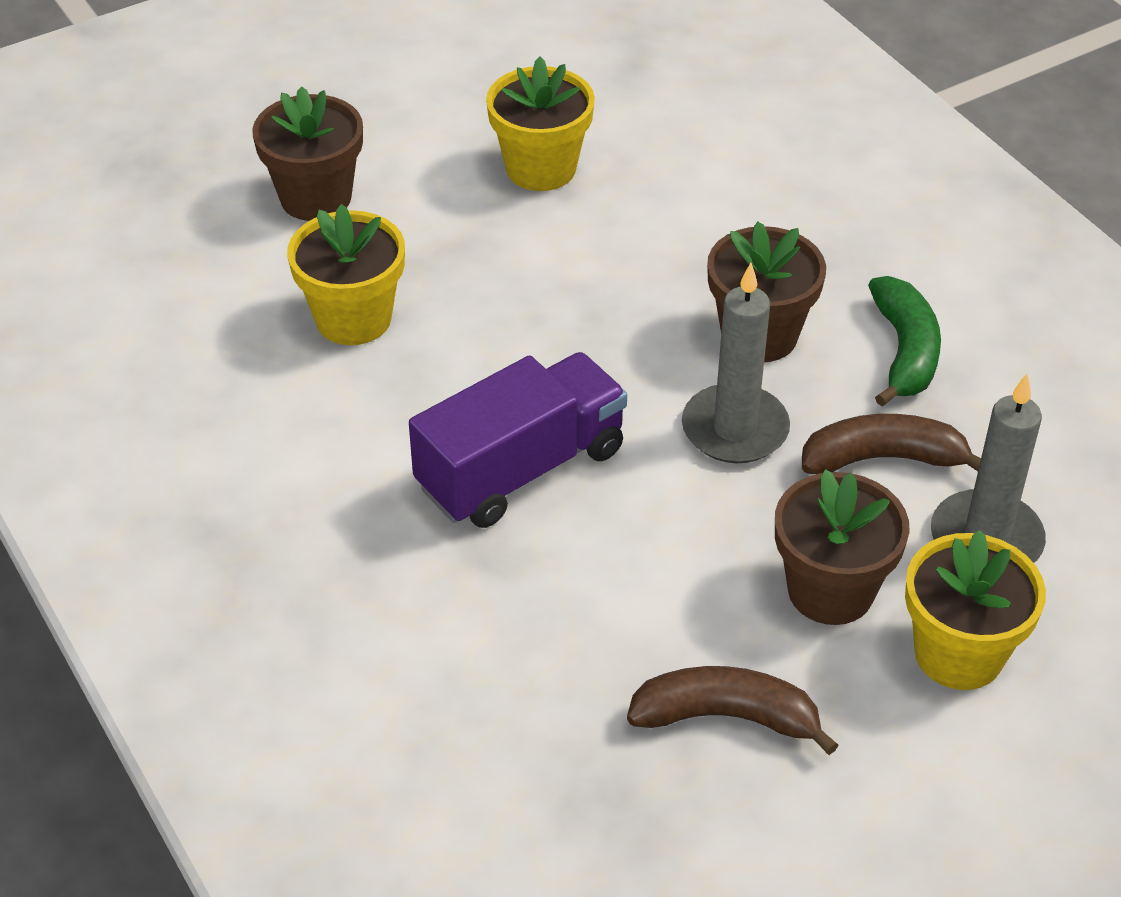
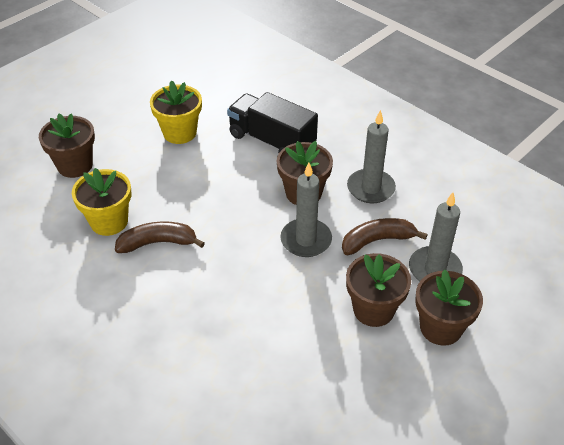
camera: 15 degrees left, 0 degrees up
(521, 469) = (211, 280): purple truck -> none
(726, 217) = (272, 140): none -> black truck
(726, 717) = (345, 384): brown banana -> brown banana (158, 243)
(904, 351) = (370, 188): green banana -> grey candle
(958, 654) = (440, 327): yellow flower pot -> brown flower pot

